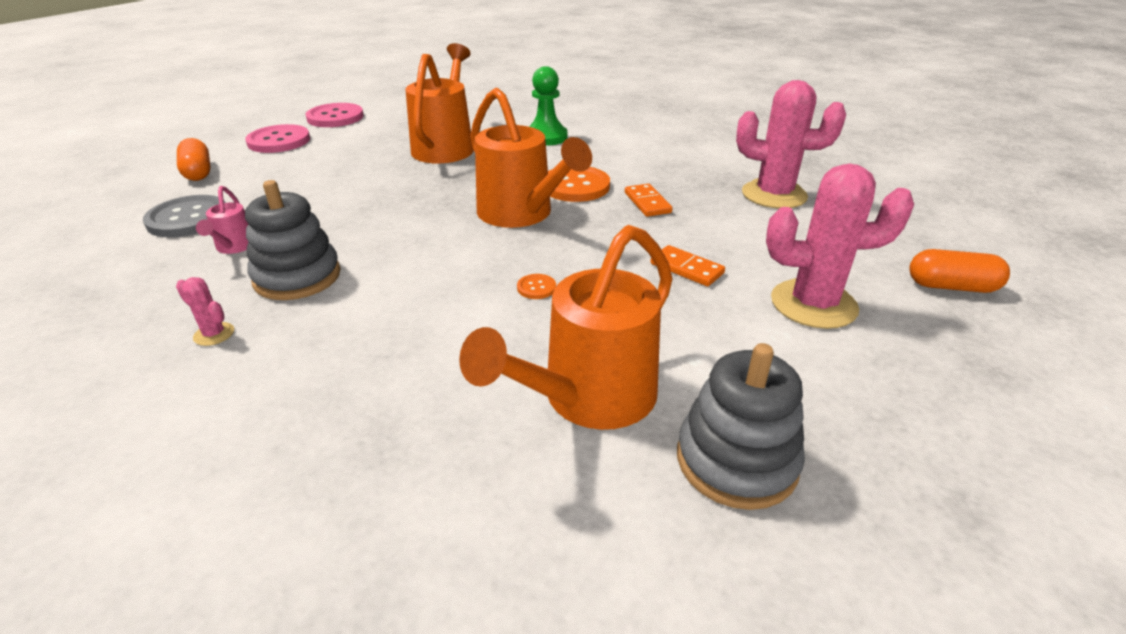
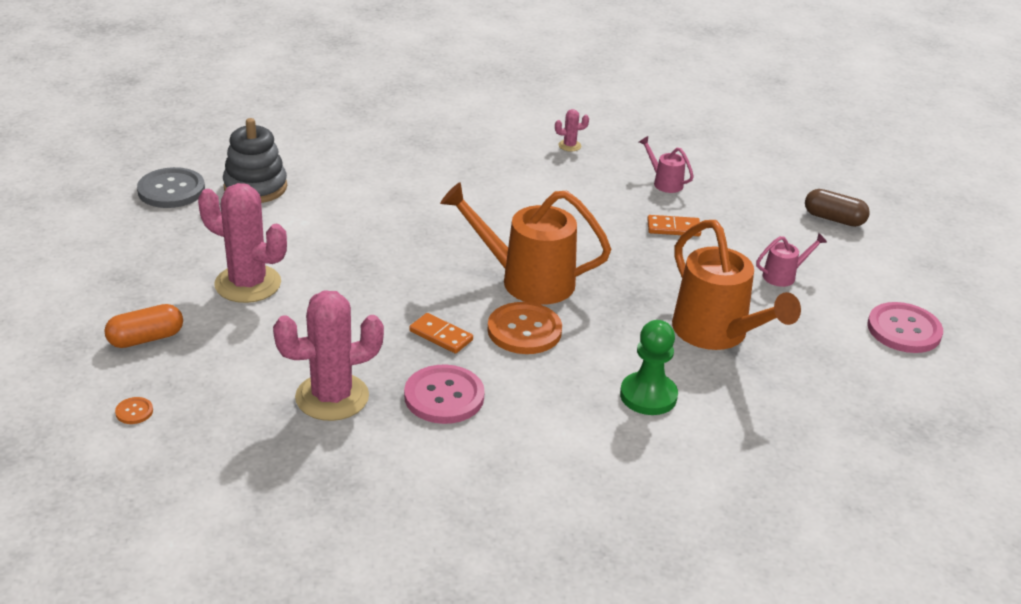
camera: 140 degrees right, 0 degrees up
(188, 218) = (738, 187): grey button -> grey button (171, 190)
(198, 172) = (834, 219): orange capsule -> brown capsule
(279, 141) = (866, 275): pink button -> pink button (444, 396)
(297, 277) = (589, 182): grey stacking toy -> none
(329, 156) = (784, 276): none -> pink watering can
(536, 288) = (439, 228): orange button -> orange button (134, 412)
(588, 399) = (345, 186): orange watering can -> none
(686, 268) = (353, 280): orange domino -> orange domino (673, 228)
(813, 304) = (248, 284): pink cactus -> pink cactus turned 60 degrees clockwise

